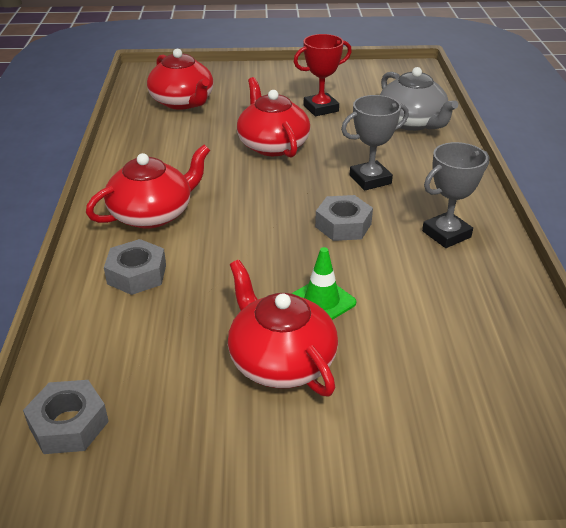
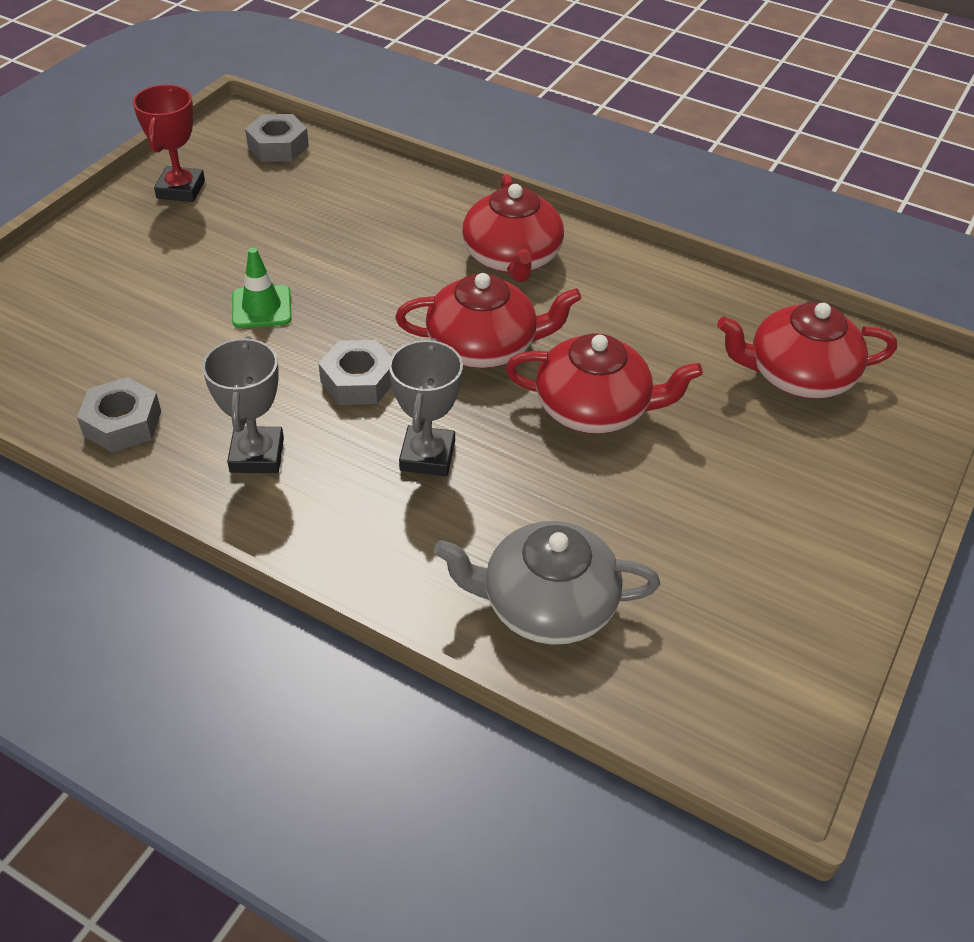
camera: 120 degrees right, 10 degrees up
(137, 274) = (417, 219): grey nut -> grey nut (122, 423)
(280, 360) = (222, 254): red teapot -> red teapot (484, 346)
(321, 108) = (676, 516): red trophy -> red trophy (181, 189)

